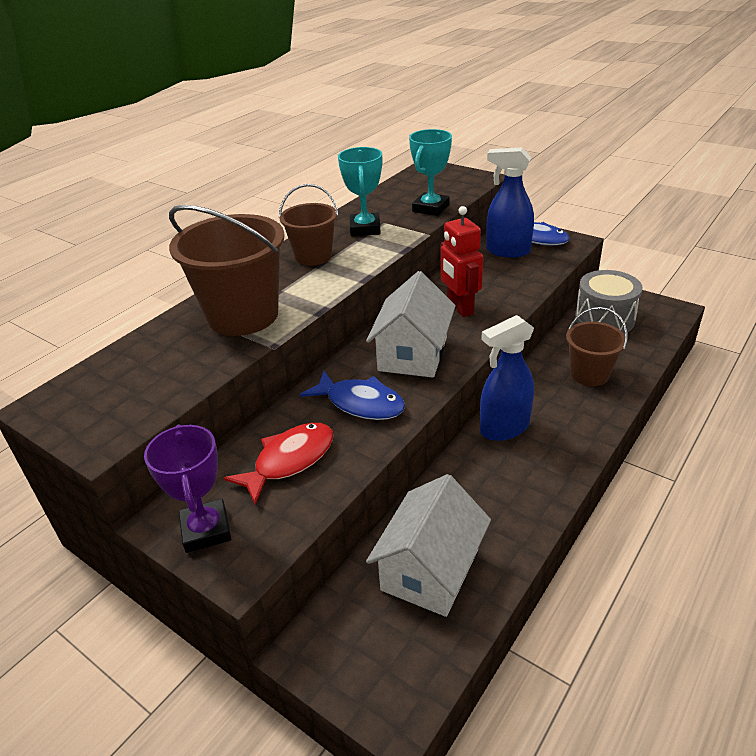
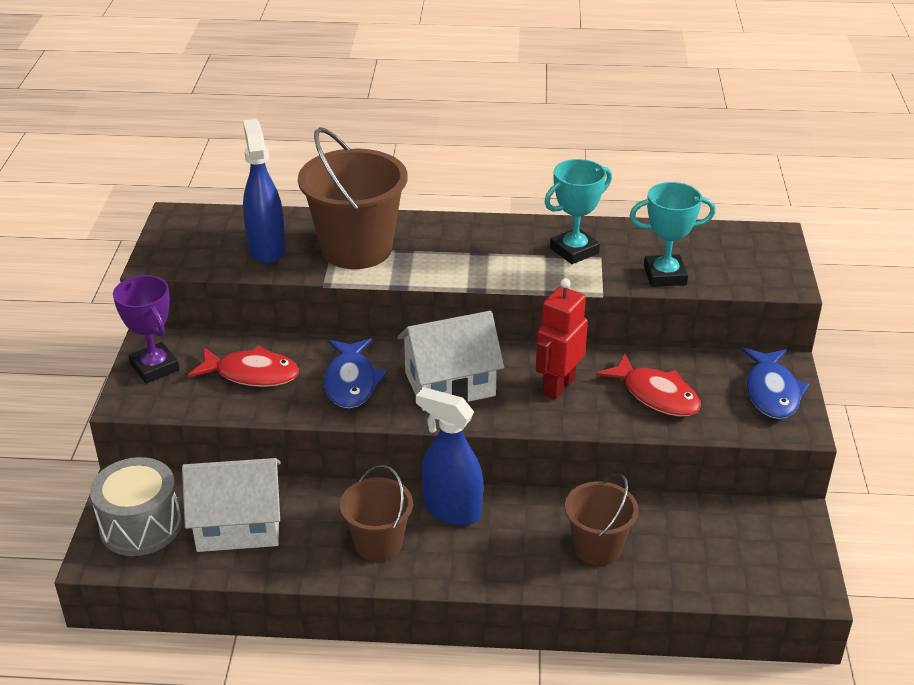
camera: 55 degrees right, 0 degrees up
(206, 530) = (155, 367): purple trophy -> purple trophy turned 75 degrees counterclockwise
(313, 256) = (489, 242): brown bucket -> brown bucket (378, 543)
(503, 275) = (656, 395): none -> red fish
(507, 251) = (716, 380): blue spray bottle -> blue spray bottle (267, 249)
(604, 319) = (725, 530): grey drum -> grey drum (140, 525)

